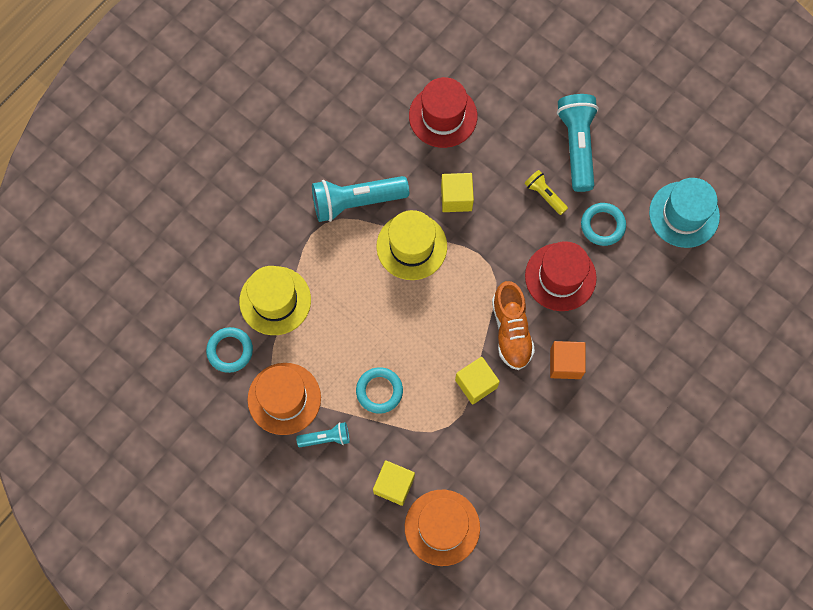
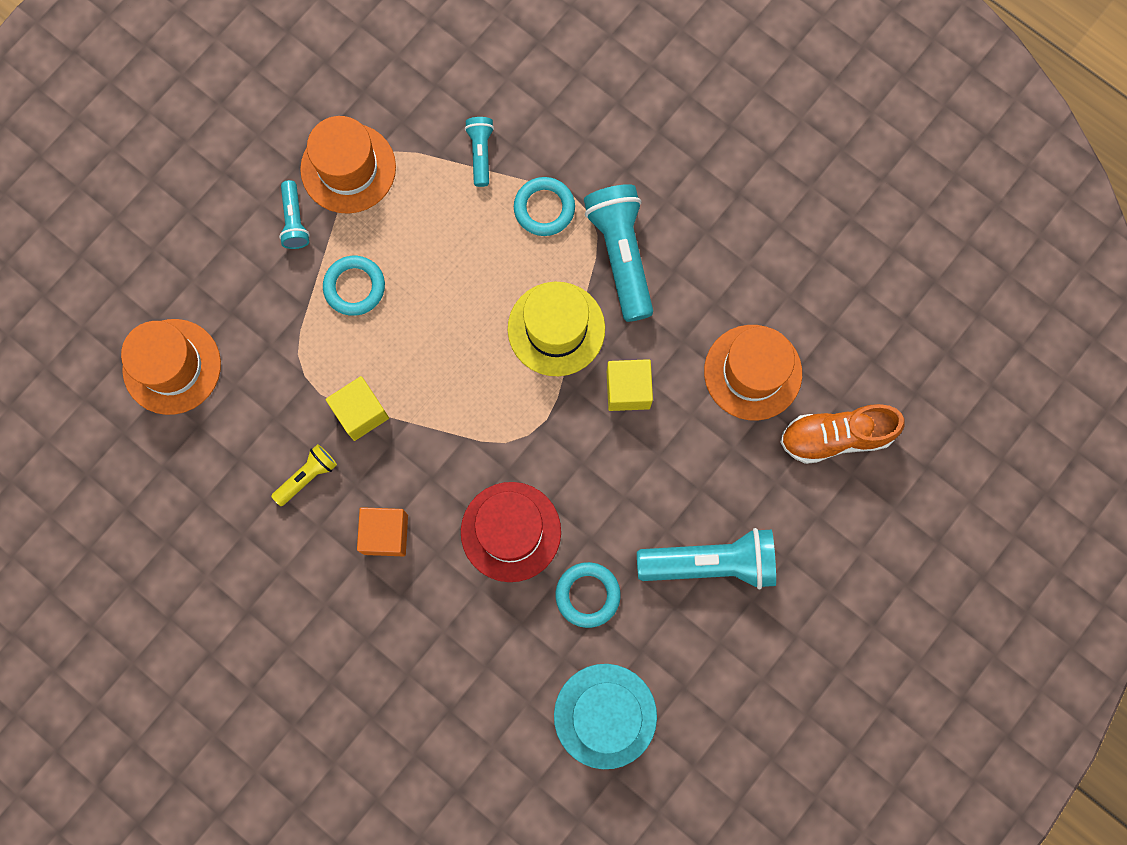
camera: 90 degrees right, 5 degrees up
(230, 350) = (413, 100): turquoise ring -> turquoise ring (544, 208)
(275, 300) = (480, 153): yellow hat -> turquoise flashlight
(394, 485) = (229, 306): yellow cube -> none
(443, 116) = (752, 372): red hat -> orange hat
(511, 330) = (434, 461): orange shoe -> orange shoe (835, 436)
(544, 195) = (633, 513): yellow flashlight -> yellow flashlight (307, 476)

